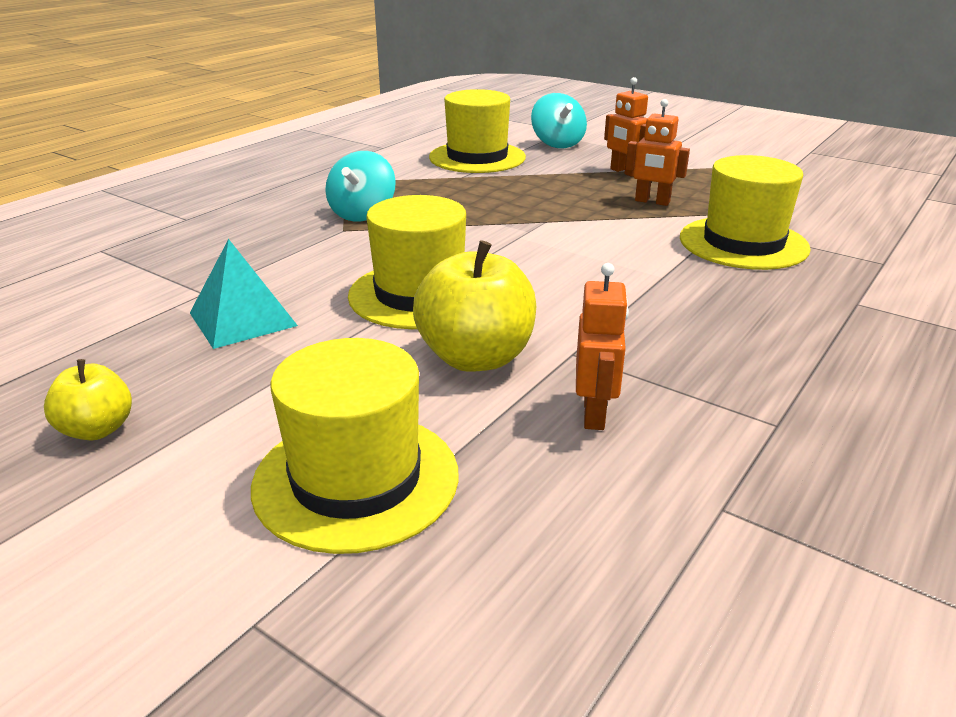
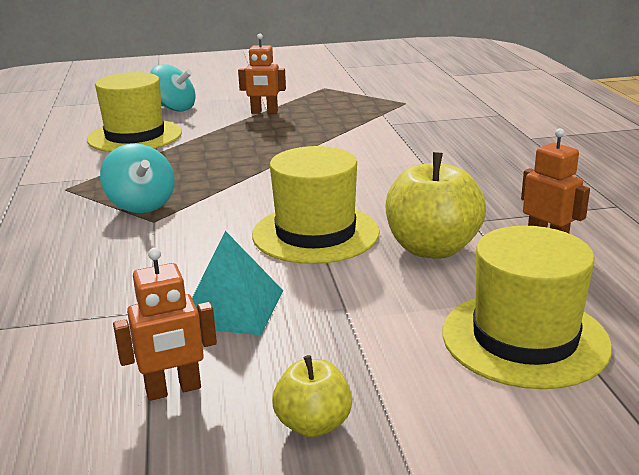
camera: 45 degrees left, 5 degrees down
(652, 202) = (322, 124): orange robot -> orange robot (173, 390)
(743, 243) = (421, 129): yellow hat -> none

